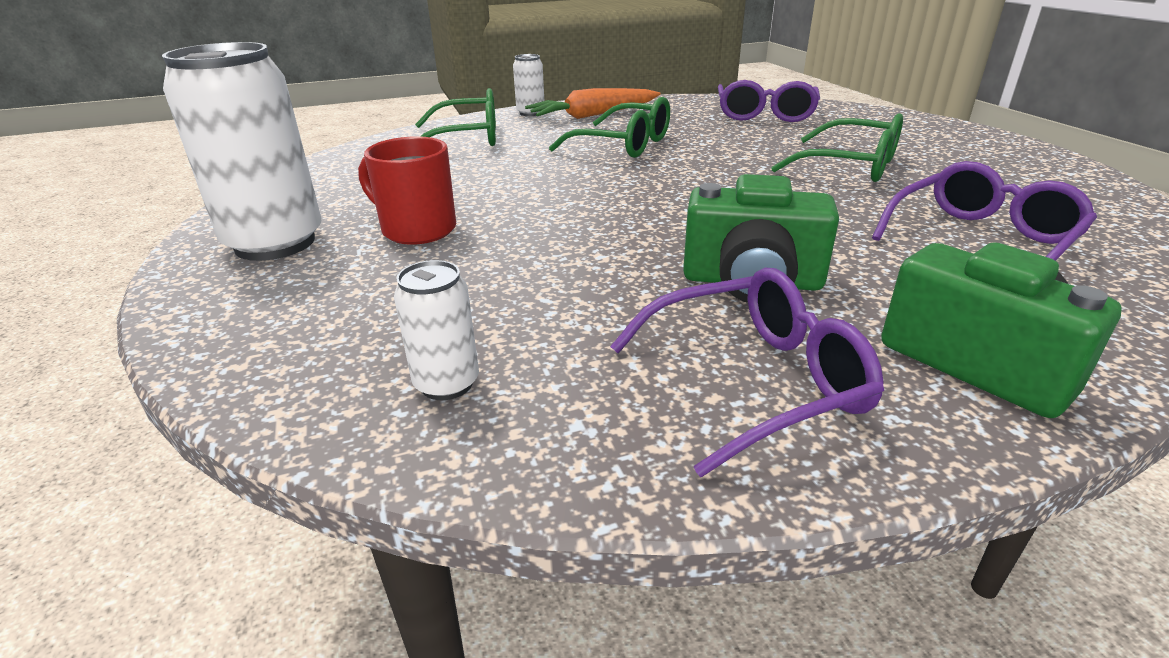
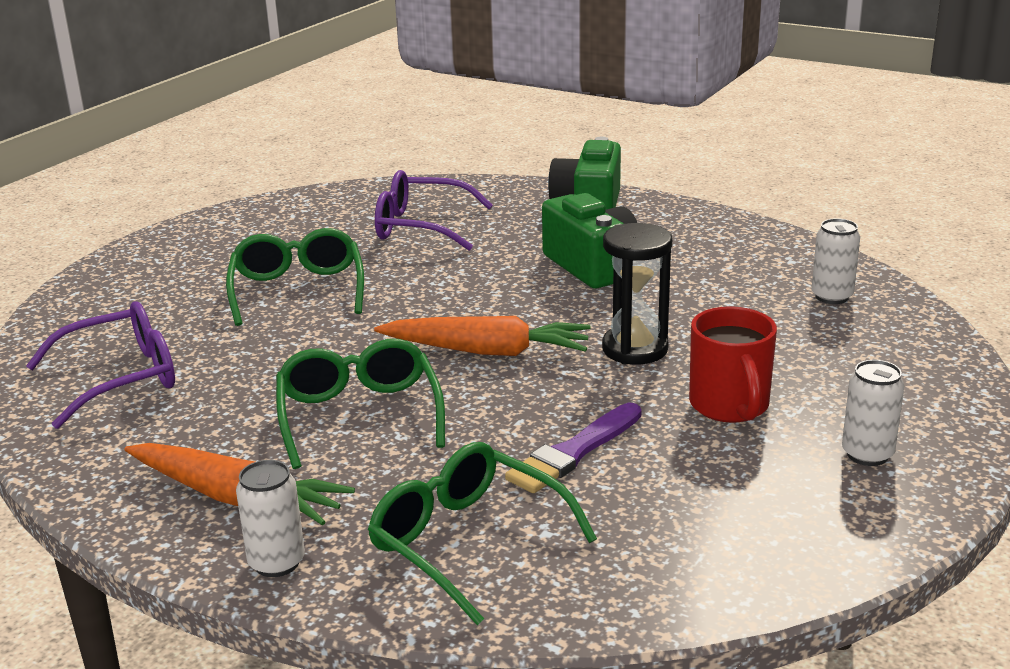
camera: 130 degrees left, 5 degrees down
(275, 243) = (867, 454): white can -> white can, size x0.48
(479, 174) = (574, 452): none -> purple brush
(553, 233) = (635, 349): none -> black hourglass
(644, 190) = (487, 351): none -> orange carrot
(755, 381) = (690, 240): purple glasses -> none

